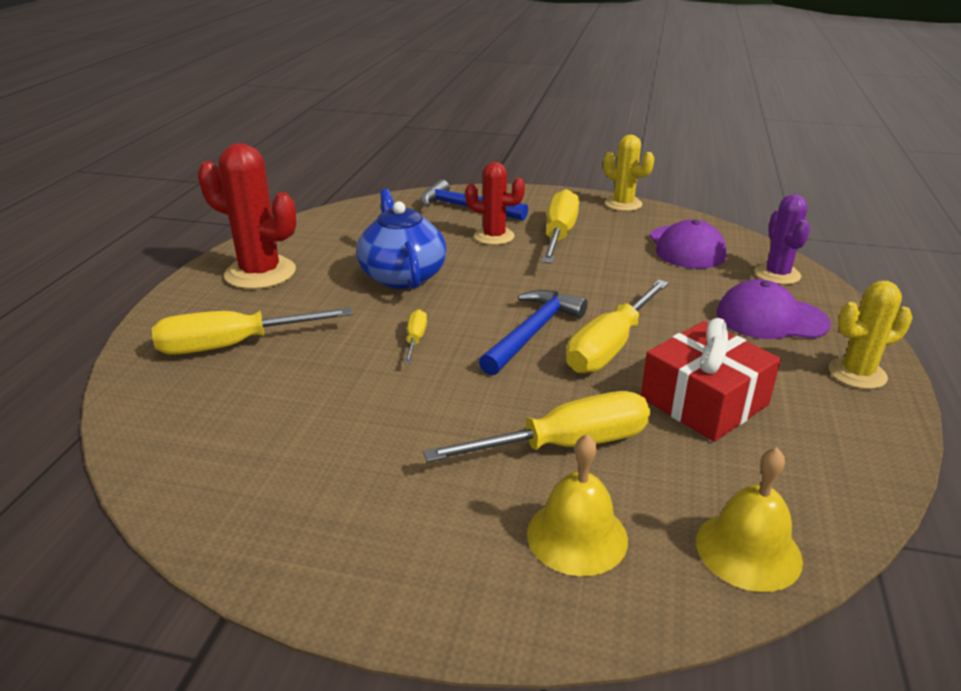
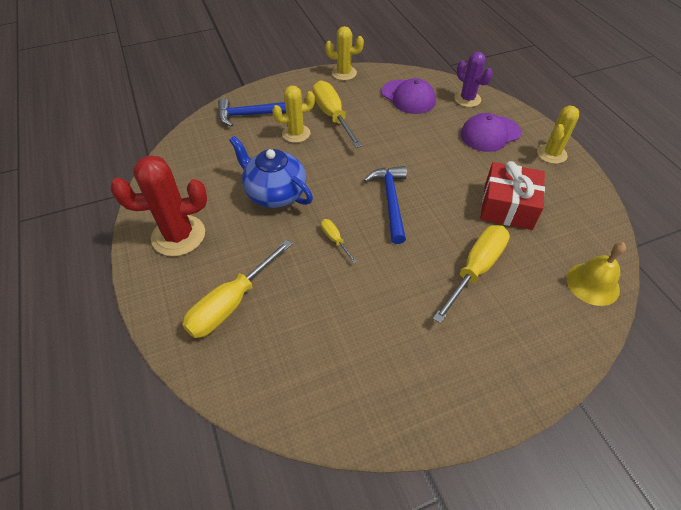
camera: 35 degrees left, 20 degrees up
(494, 236) = (296, 133): red cactus -> yellow cactus
(577, 536) = (527, 319): yellow bell -> none
(609, 347) = (437, 192): yellow screwdriver -> none

